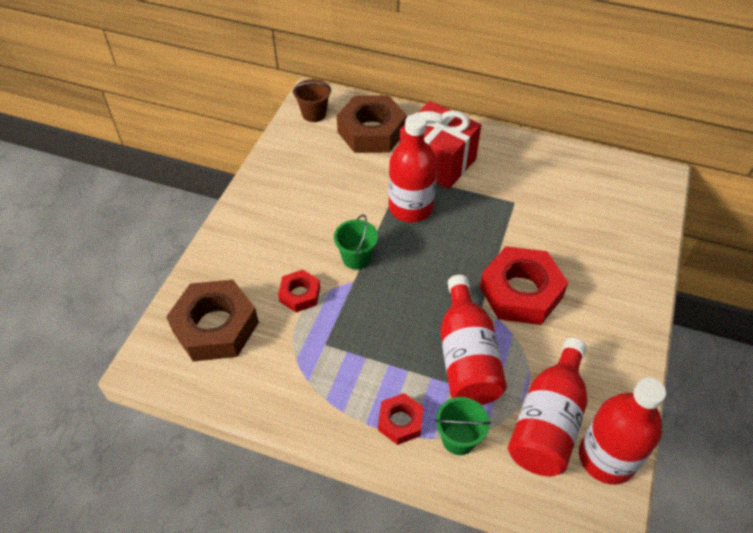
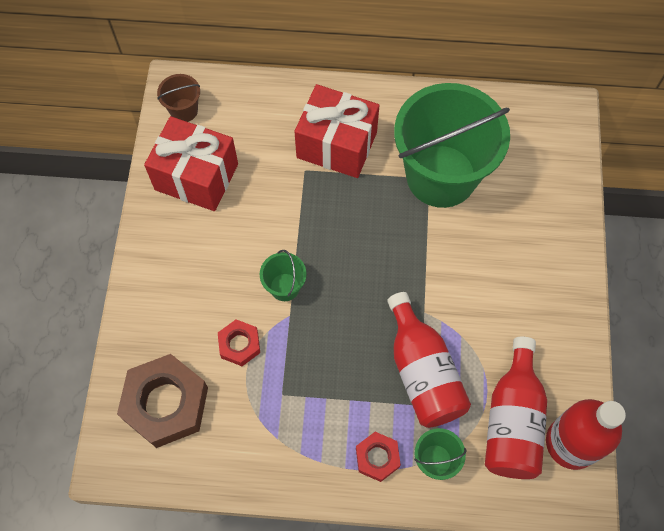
camera: 15 degrees left, 15 degrees up
(307, 161) = (196, 177): none -> red gift
(371, 131) = (255, 120): brown nut -> none
(410, 207) = (324, 211): red bottle -> none
(520, 292) = (458, 286): red nut -> none
(526, 202) = (441, 176): none -> green bucket

